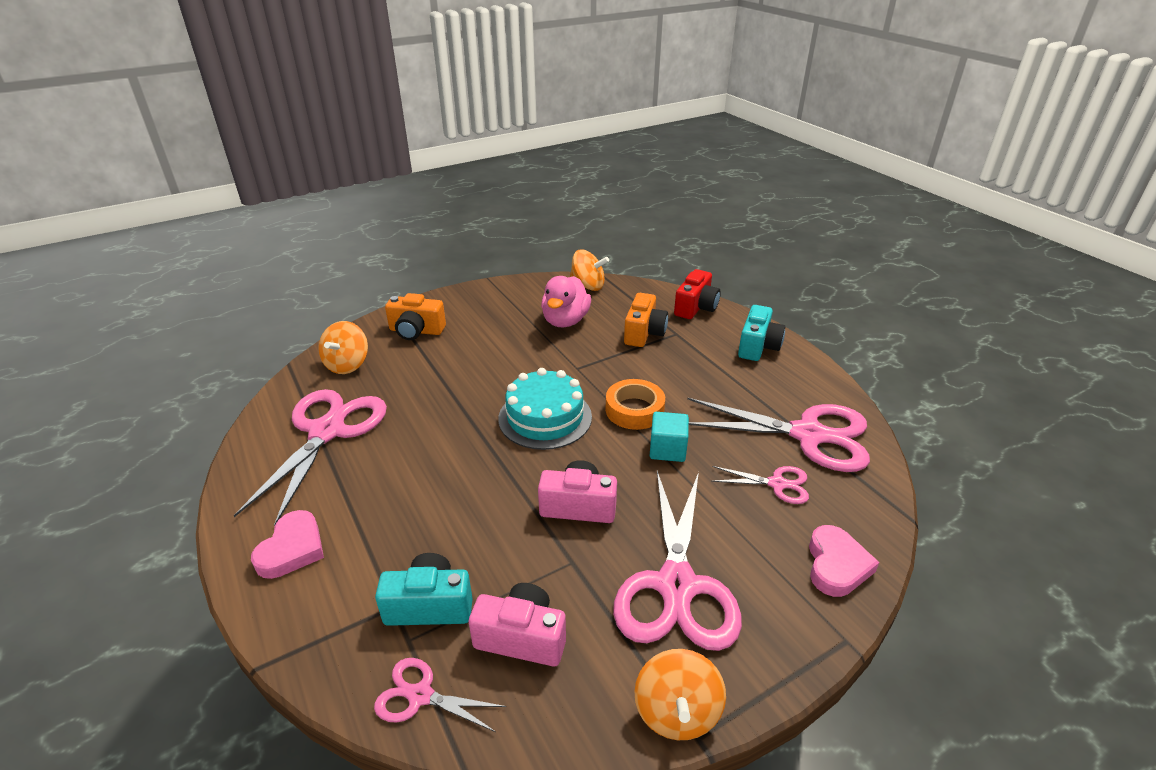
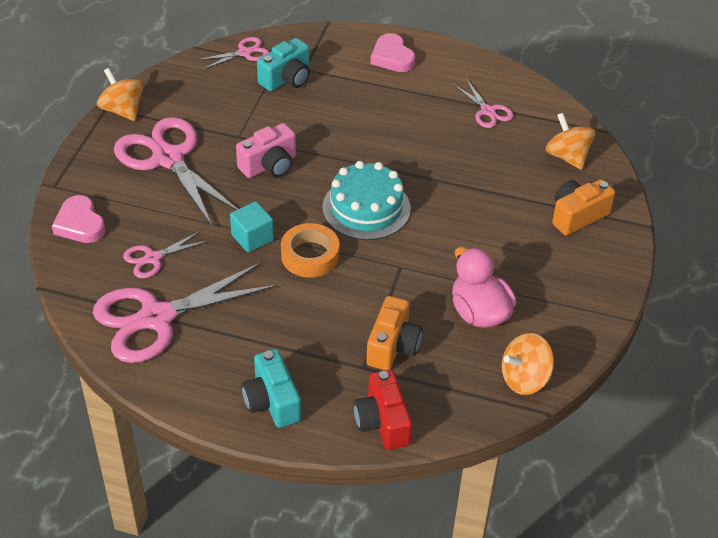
camera: 135 degrees right, 10 degrees up
(327, 431) = (488, 111): pink scissors -> pink scissors, size x0.48
(522, 637) = (225, 93): pink camera -> none
(644, 333) = (392, 346): orange camera -> orange camera turned 135 degrees counterclockwise

